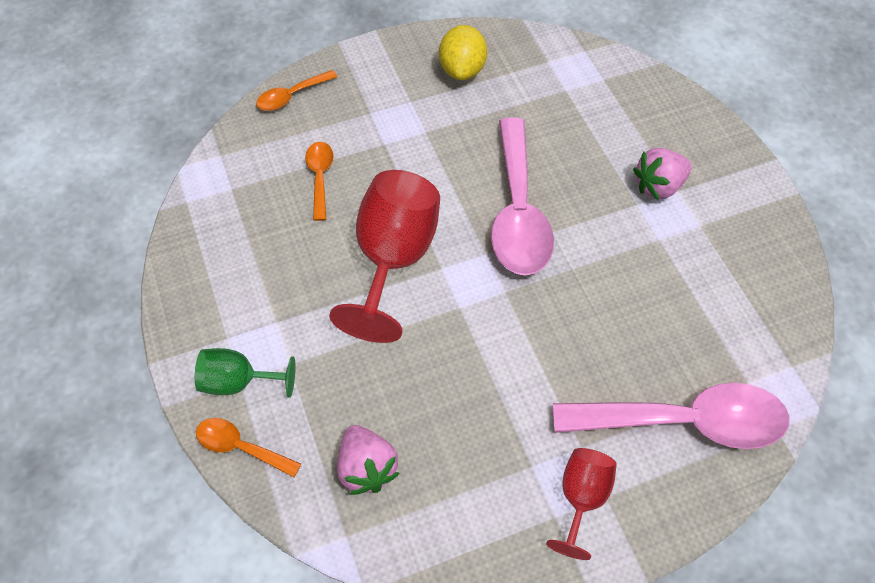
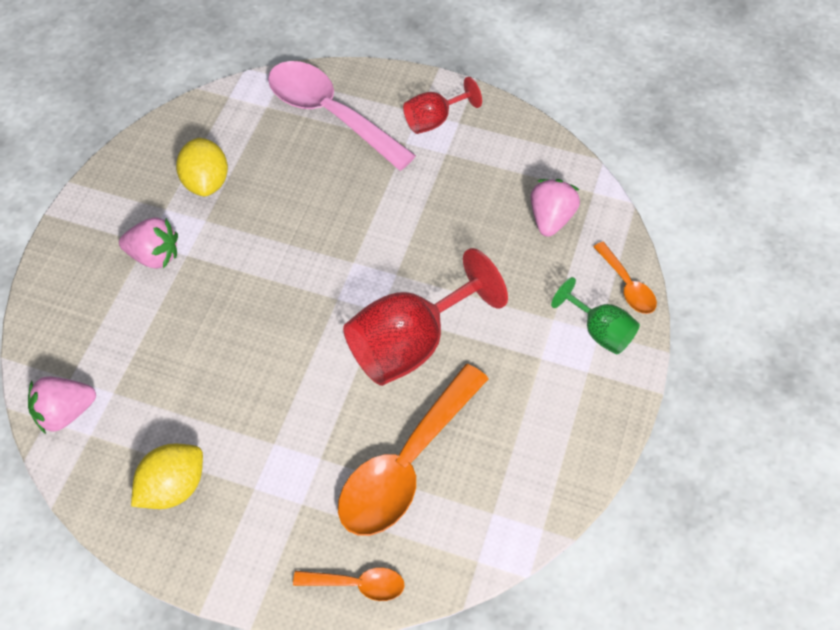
camera: 140 degrees left, 0 degrees up
(320, 177) = (406, 464): orange spoon -> orange spoon, size x2.08
(518, 212) = (279, 312): pink spoon -> none
(579, 61) = (65, 412): none -> pink strawberry
(700, 270) = (206, 182): none -> yellow lemon

